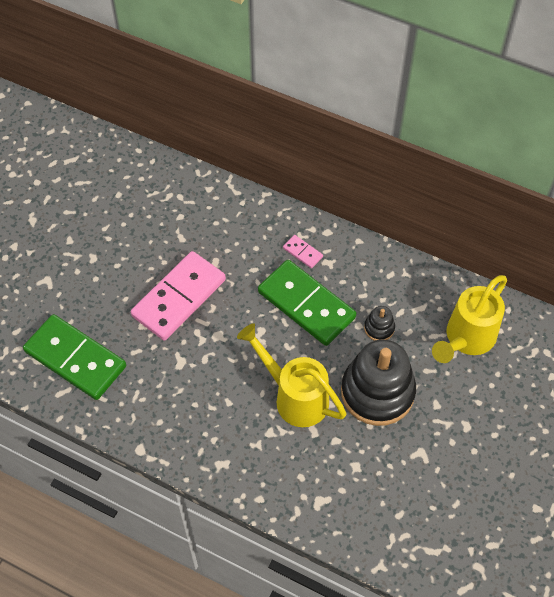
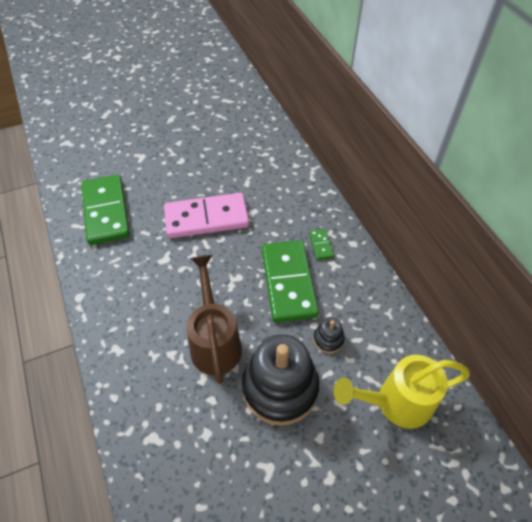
camera: 40 degrees right, 5 degrees down
(295, 397) = (215, 342): yellow watering can -> brown watering can
(302, 252) = (320, 245): pink domino -> green domino

